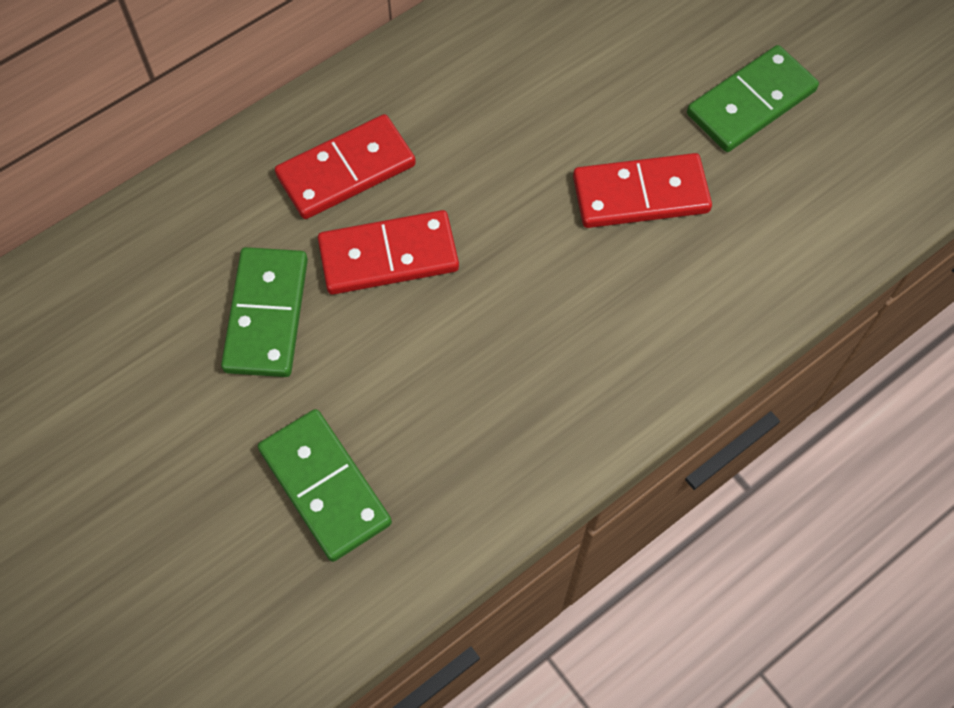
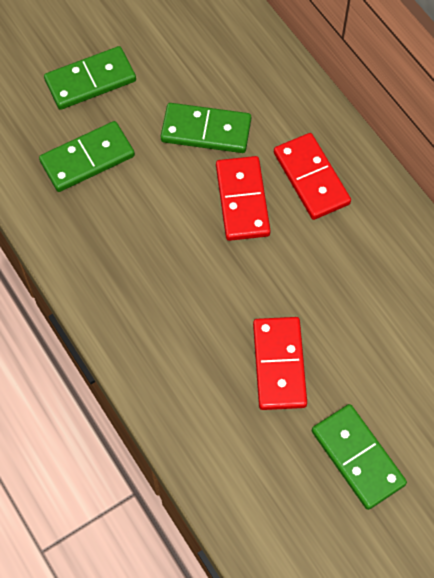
camera: 95 degrees right, 0 degrees up
(168, 502) = (90, 80): none -> green domino

